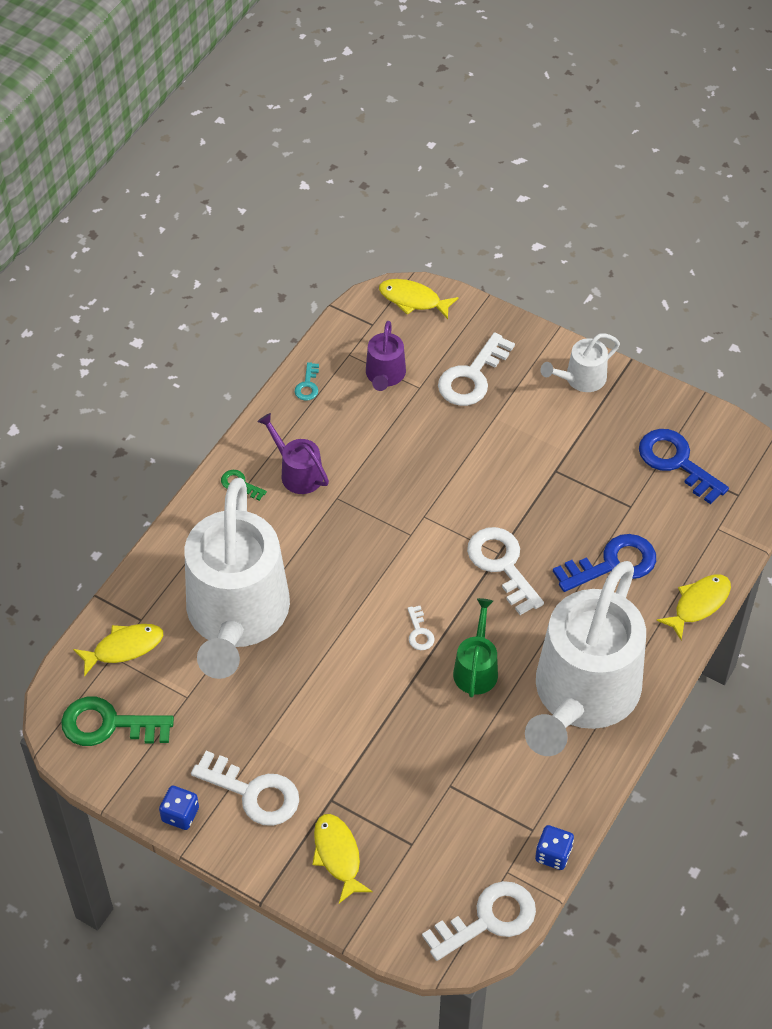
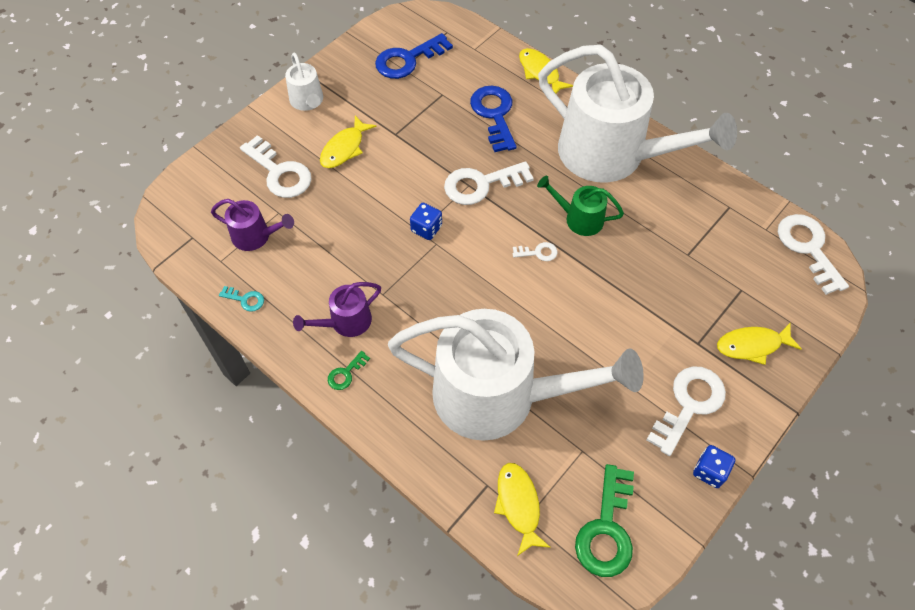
camera: 80 degrees left, 5 degrees up
(413, 300) = (176, 201): yellow fish -> yellow fish (344, 148)
(553, 854) = (751, 197): blue dice -> blue dice (426, 228)

